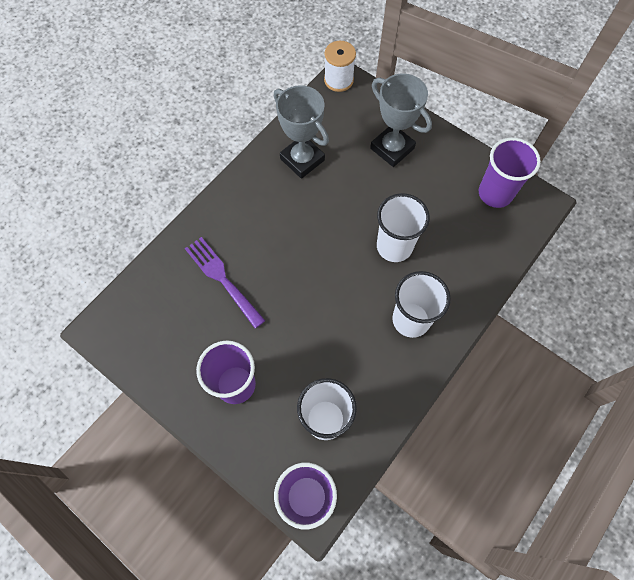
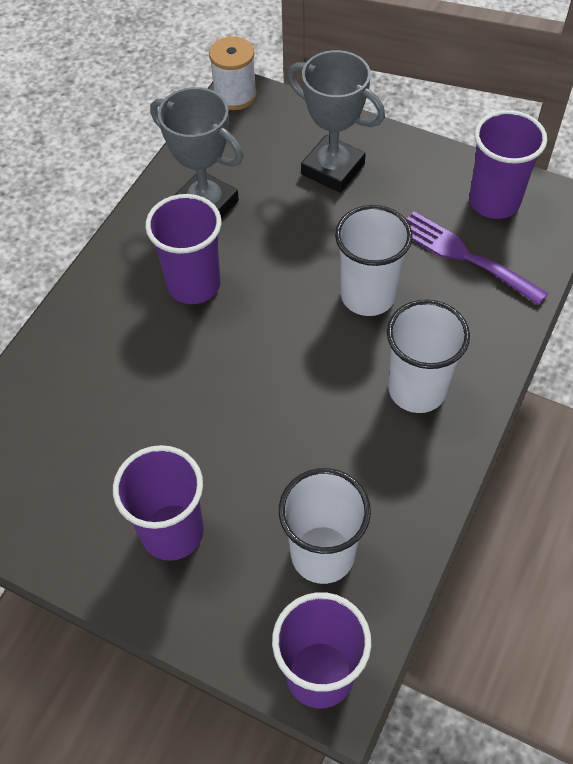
camera: 10 degrees left, 10 degrees down
(222, 278) = (119, 386): purple fork -> purple fork (464, 256)
(283, 216) = (193, 284): none -> purple cup

